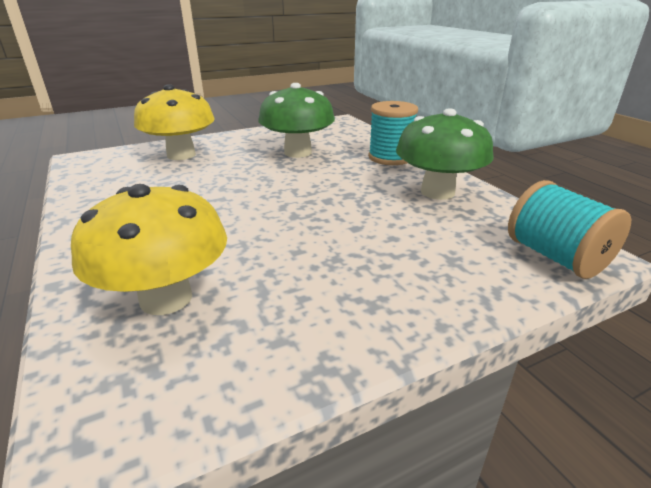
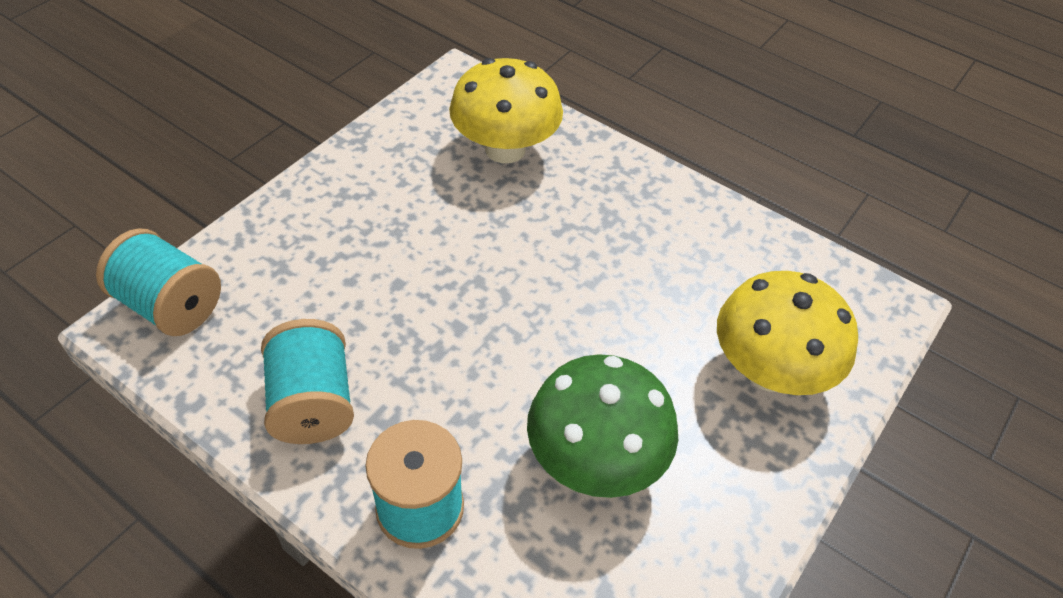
camera: 150 degrees right, 20 degrees up
(437, 192) = (312, 403): green mushroom -> turquoise spool

